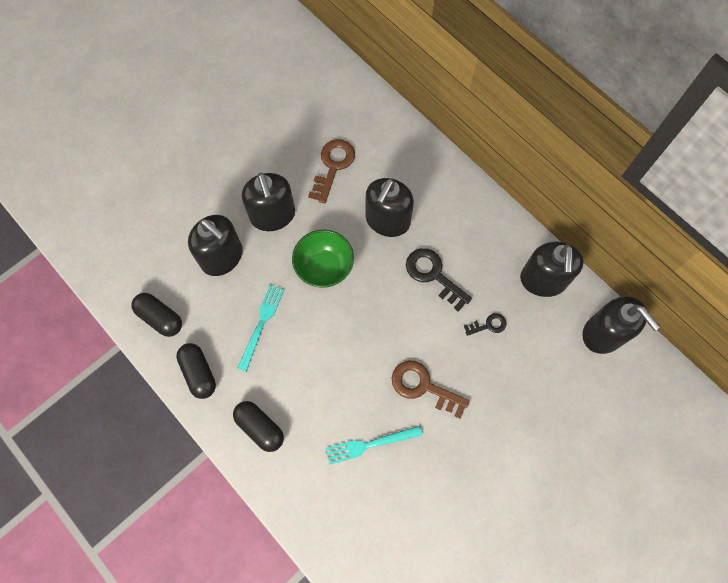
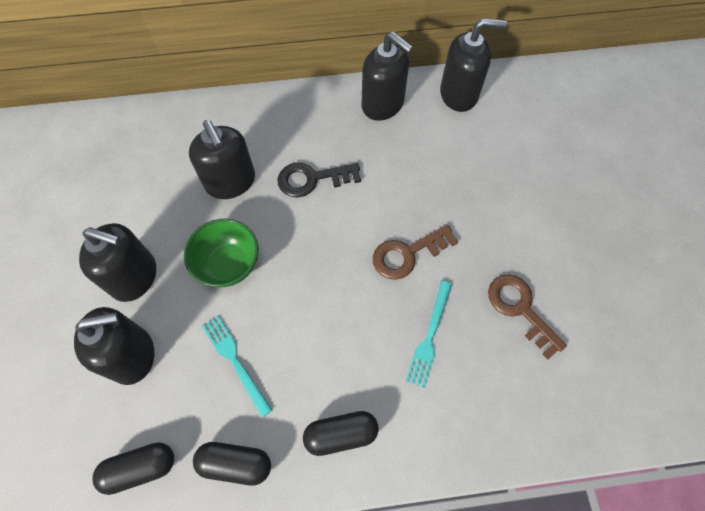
camera: 55 degrees left, 5 degrees down
(333, 166) = (137, 192): brown key -> brown key (520, 309)
(488, 325) = (390, 167): black key -> none

